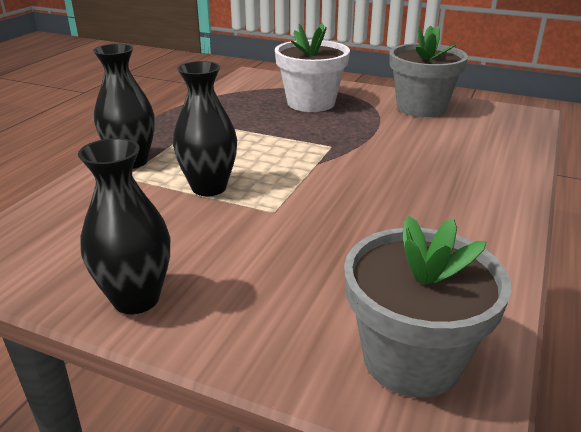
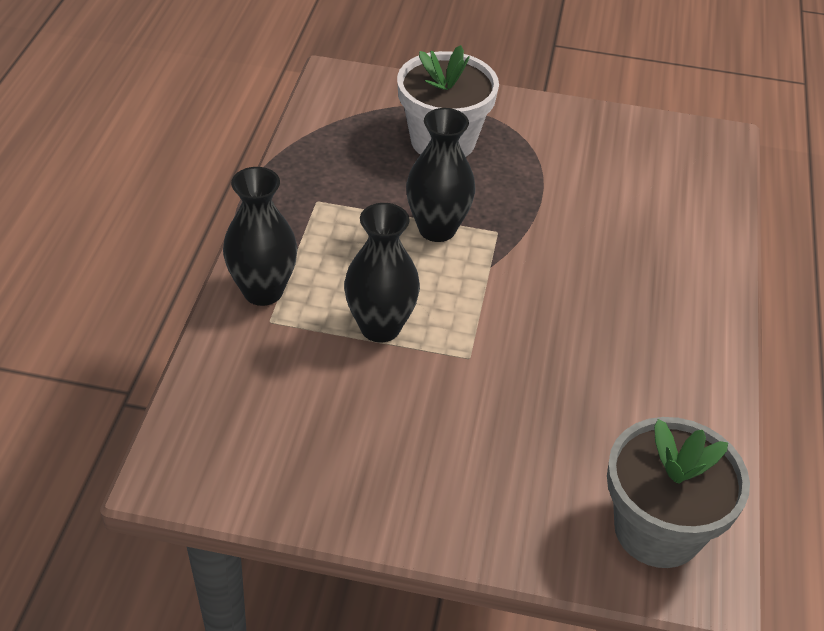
camera: 15 degrees left, 15 degrees up
(136, 299) = (379, 502): black vase -> black vase (437, 229)
(421, 108) = (587, 138): grey flower pot -> none

